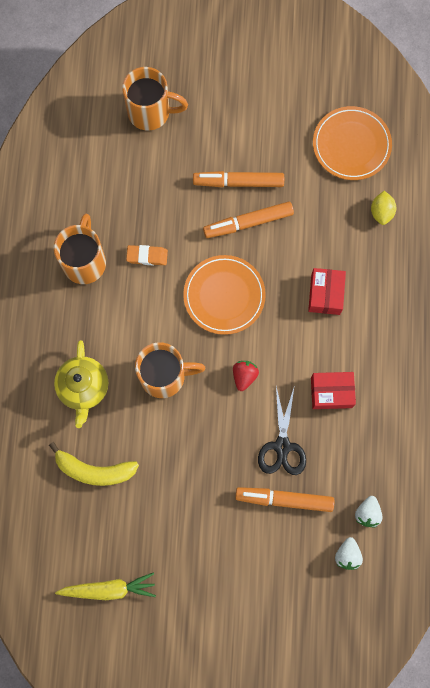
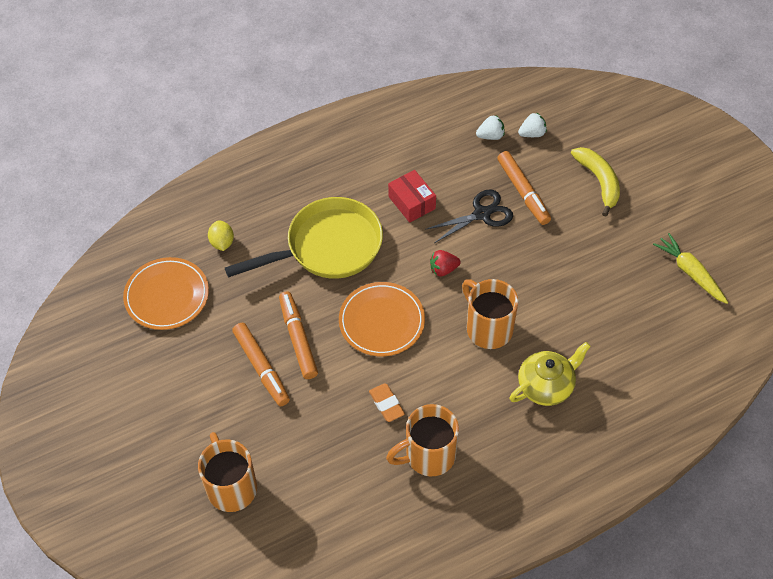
camera: 120 degrees left, 20 degrees down
(94, 470) = (608, 336): yellow banana -> yellow banana (599, 181)
(248, 223) = (298, 339): orange marker -> orange marker turned 150 degrees counterclockwise
(325, 294) = (328, 247): red box -> yellow pan
(381, 212) = (222, 242): yellow lemon -> yellow lemon turned 75 degrees counterclockwise

